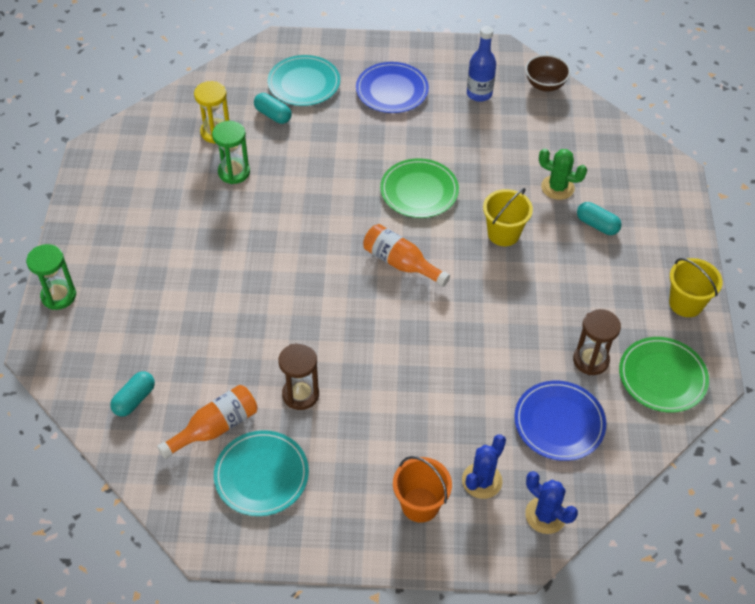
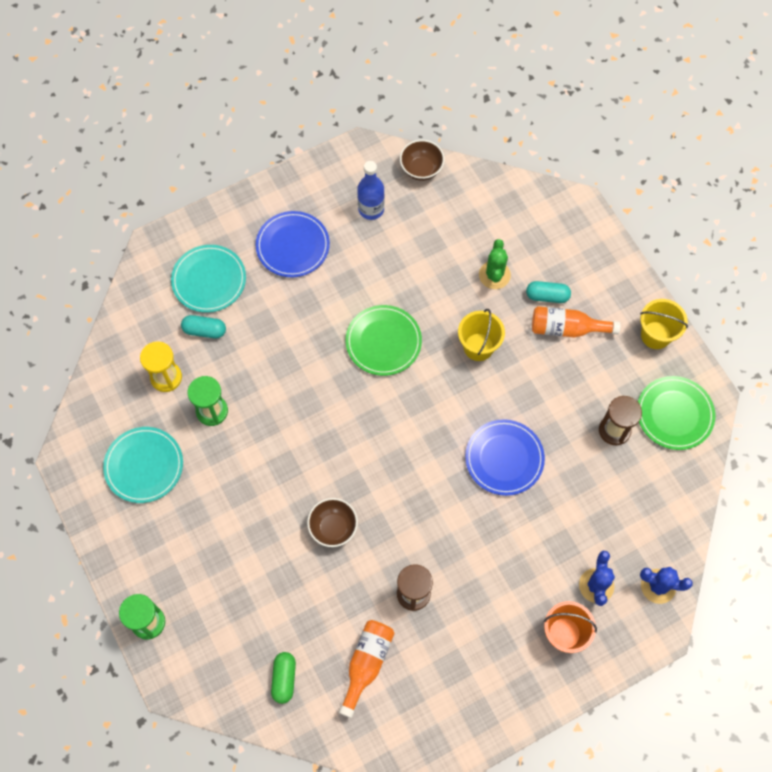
camera: 30 degrees left, 15 degrees up
(134, 399) = (284, 679): turquoise capsule -> green capsule
(261, 475) = (430, 682): turquoise plate -> turquoise plate (144, 466)
(268, 306) = (333, 527): none -> brown bowl
(401, 263) = (414, 423): orange bottle -> orange bottle (567, 328)
(557, 187) = (494, 275): green cactus -> green cactus turned 75 degrees counterclockwise
(559, 422) = (623, 500): blue plate -> blue plate (504, 458)

